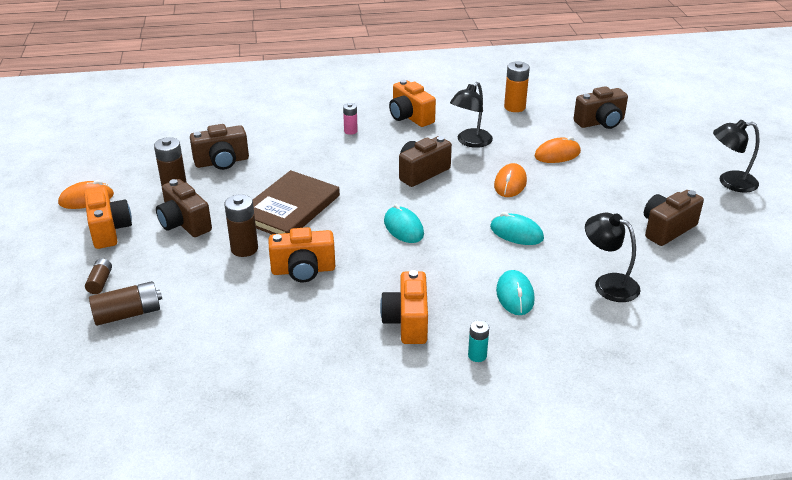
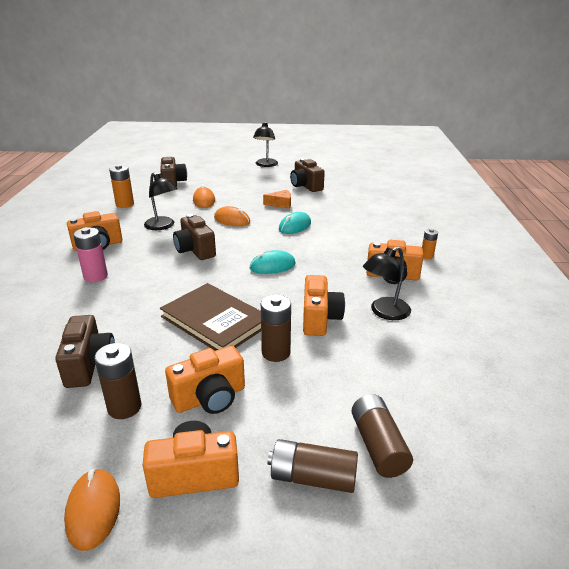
camera: 80 degrees left, 5 degrees down
(100, 282) = (312, 477): brown battery -> brown battery, size x1.66
(184, 223) = (210, 398): brown camera -> orange camera
(350, 131) = (95, 276): pink battery -> pink battery, size x1.66
(477, 355) = (427, 256): turquoise battery -> orange battery
(515, 295) = (365, 236): turquoise mouse -> none
(583, 214) = (281, 204): none -> orange cheese
(608, 283) = (356, 208): black lamp -> black lamp (384, 312)

